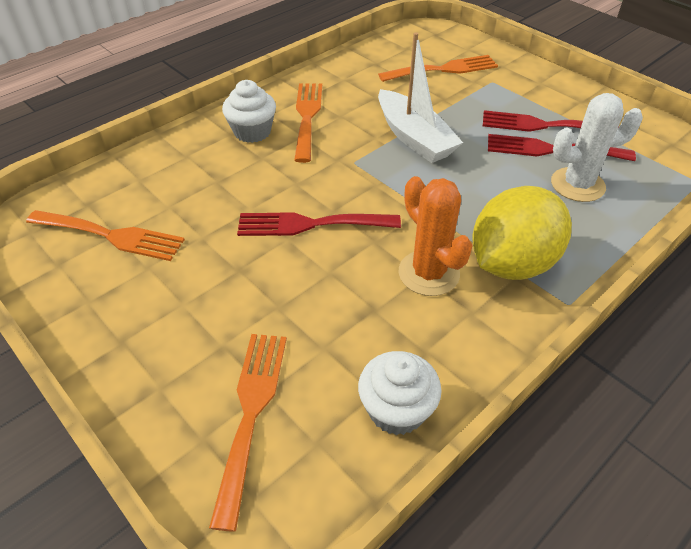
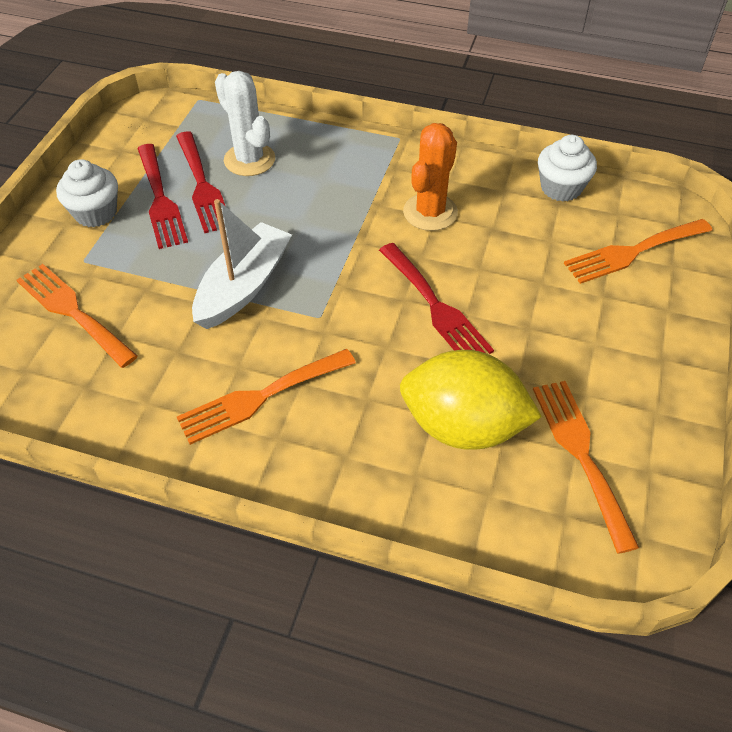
camera: 120 degrees left, 5 degrees up
(252, 132) = (326, 436): white cupcake -> white cupcake (95, 213)
(511, 263) = (381, 173): yellow lemon -> yellow lemon (463, 426)

